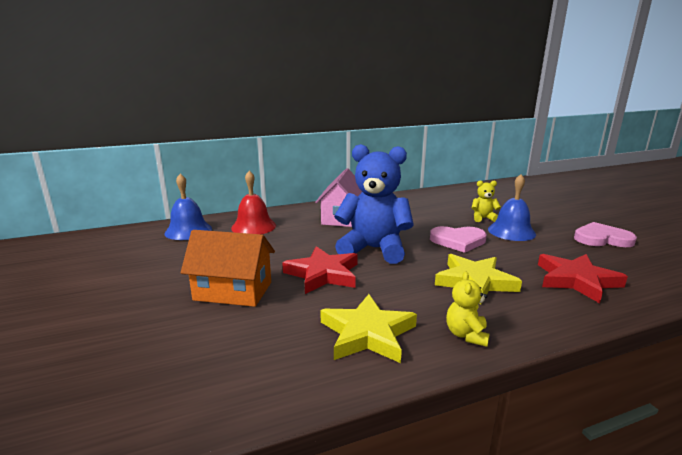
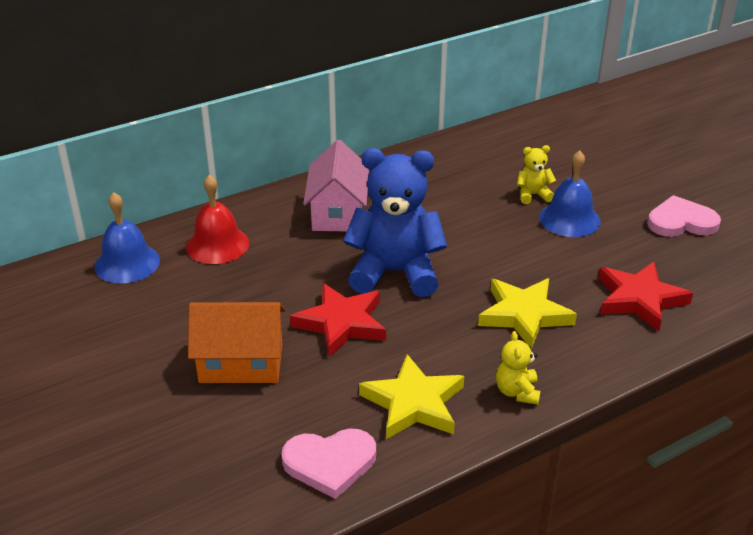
camera: 10 degrees left, 15 degrees up
(458, 241) = (501, 245): pink heart -> pink heart (330, 463)

